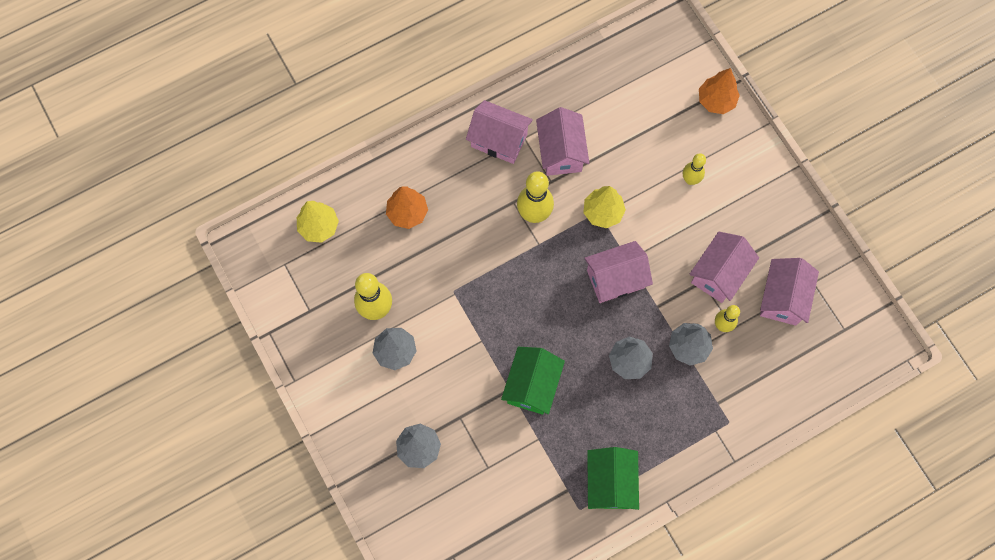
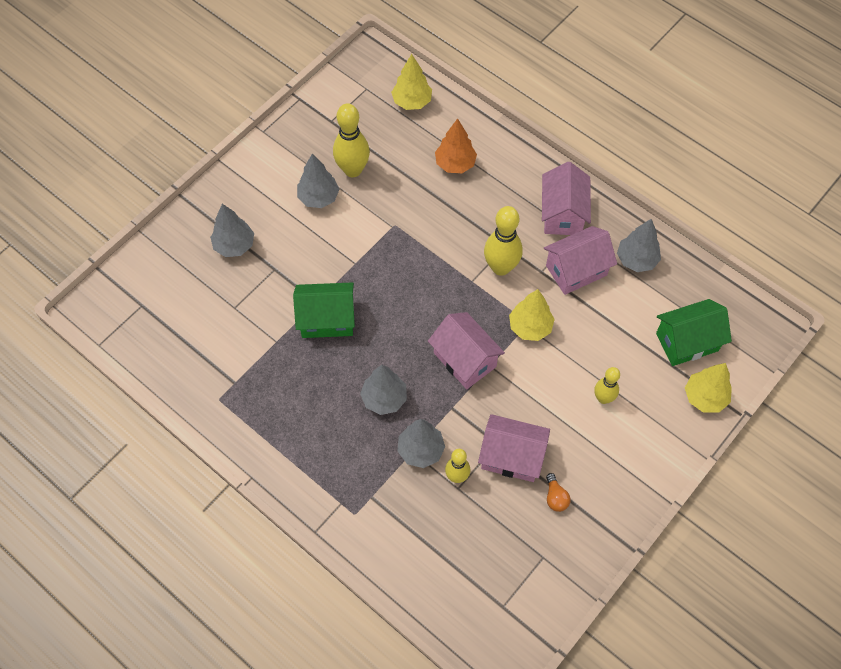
camera: 70 degrees right, 10 degrees down
(569, 99) = (636, 260): none -> grey tree
(610, 482) = (254, 418): green house -> green house (687, 342)
(716, 101) = (705, 397): orange tree -> yellow tree
(765, 253) = (555, 497): none -> orange light bulb
(782, 298) = (512, 529): pink house -> none

